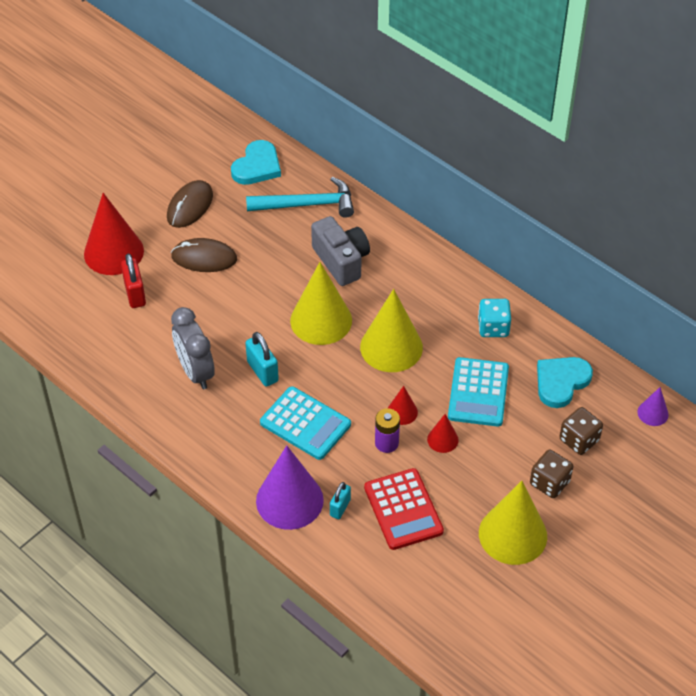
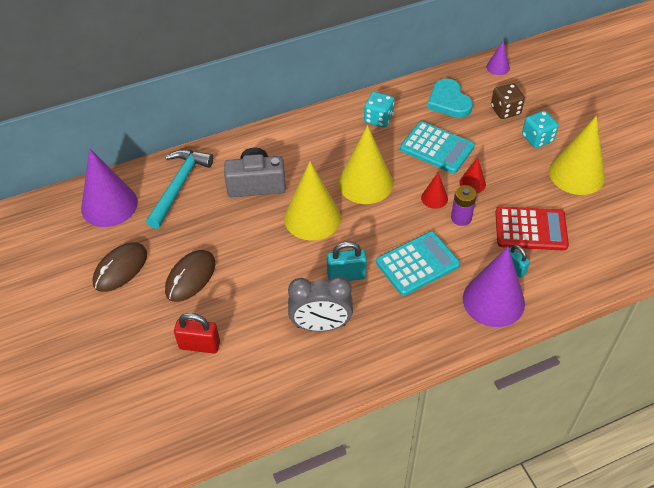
camera: 65 degrees left, 0 degrees up
(113, 252) = (135, 347): red cone -> none
(190, 206) = (120, 268): brown mouse -> brown mouse turned 75 degrees clockwise
(257, 166) = (109, 205): turquoise heart -> purple cone
(549, 483) = (537, 138): brown dice -> turquoise dice

